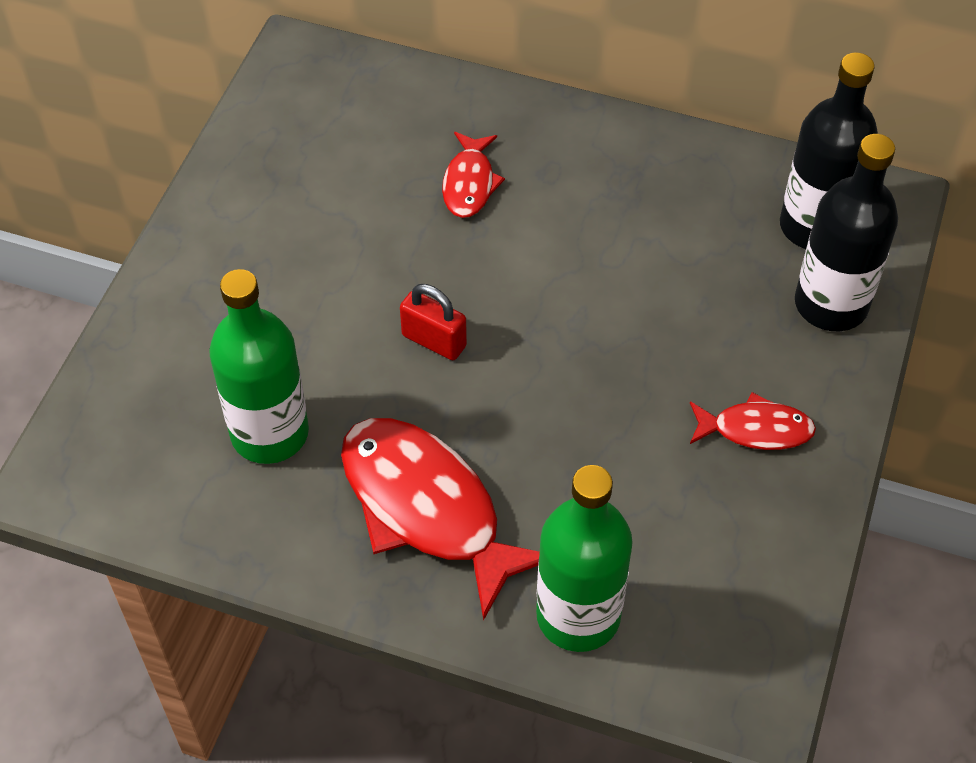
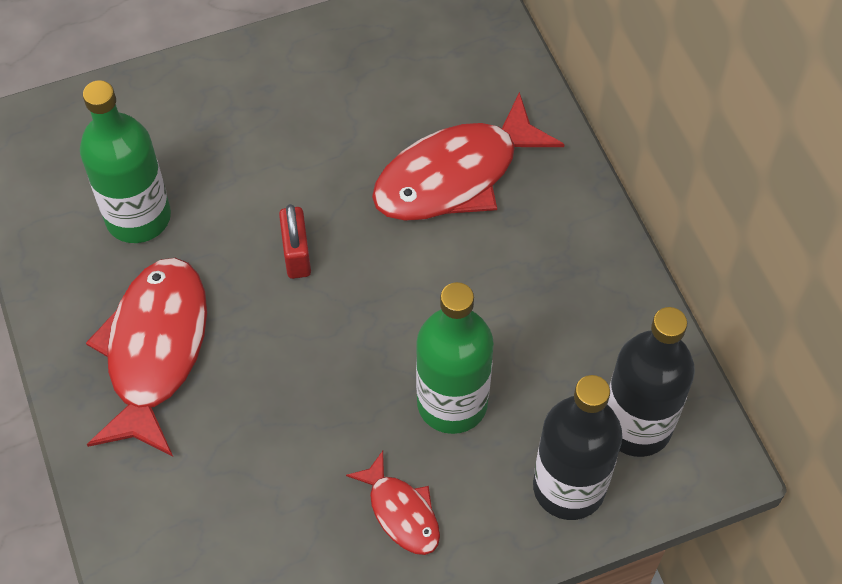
camera: 50 degrees right, 5 degrees up
(469, 183) = (455, 175): red fish -> red fish, size x1.93
(578, 615) = (144, 503): green bottle -> green bottle (452, 403)

